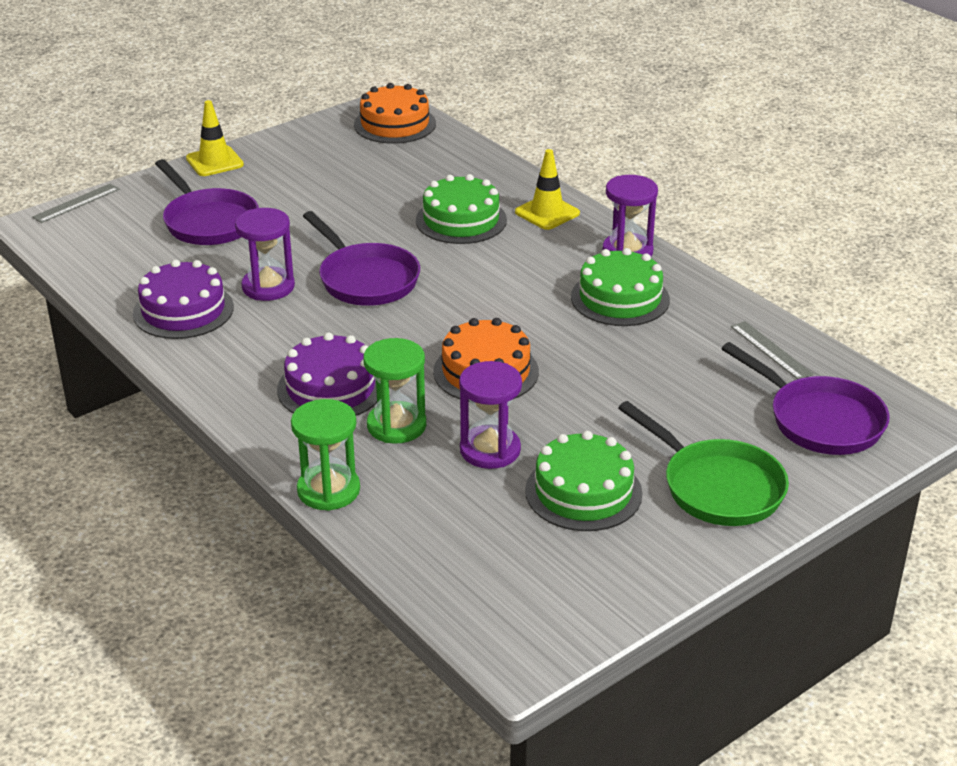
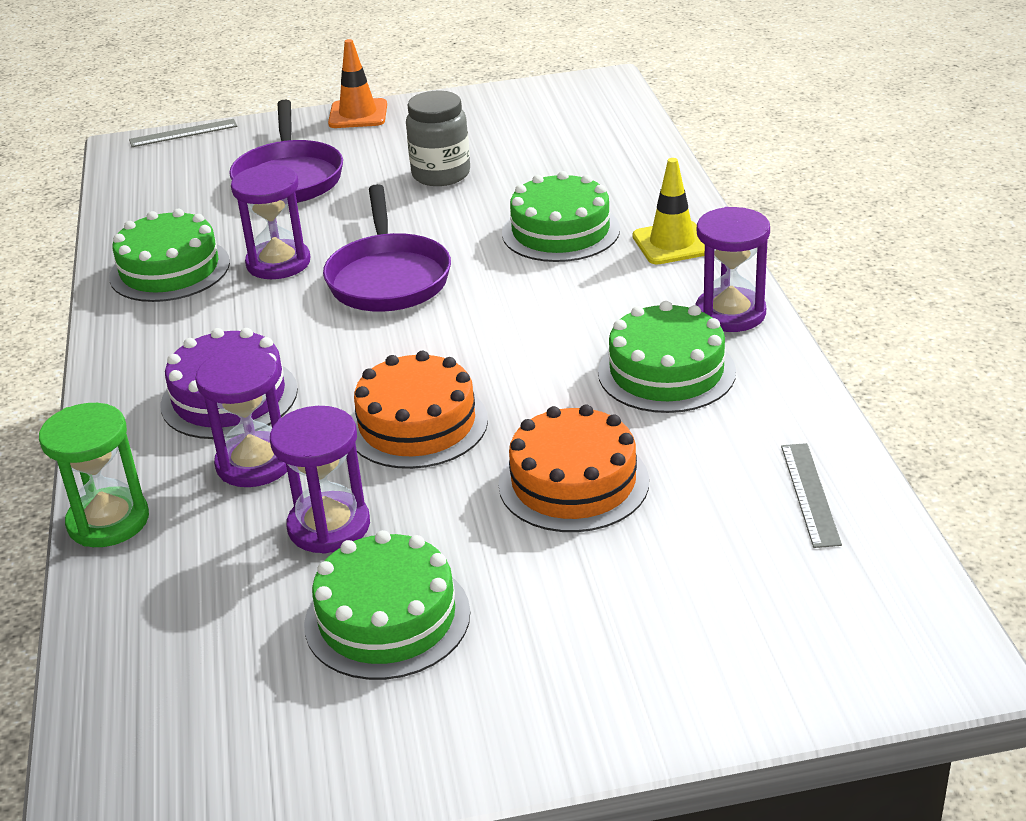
camera: 30 degrees right, 0 degrees up
(183, 310) = (170, 269): purple cake -> green cake
(214, 162) = (358, 114): yellow traffic cone -> orange traffic cone
(330, 196) = (441, 174): none -> grey jar
(395, 124) = (588, 106): orange cake -> orange cake (573, 482)
(396, 425) = (255, 463): green hourglass -> purple hourglass
(717, 487) = (564, 669): green pan -> none
(820, 420) = (794, 616): purple pan -> none

